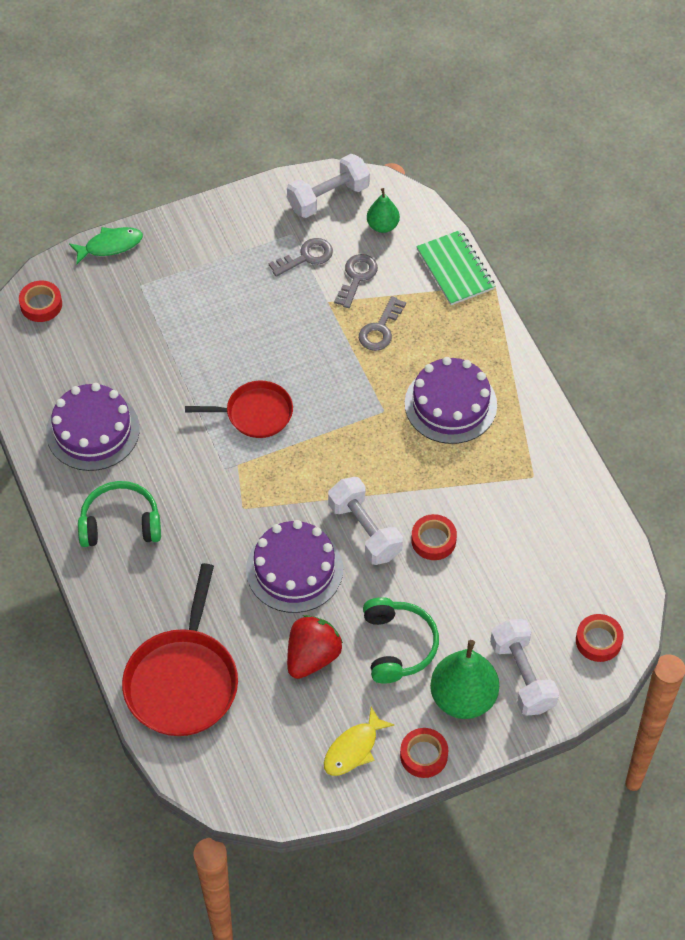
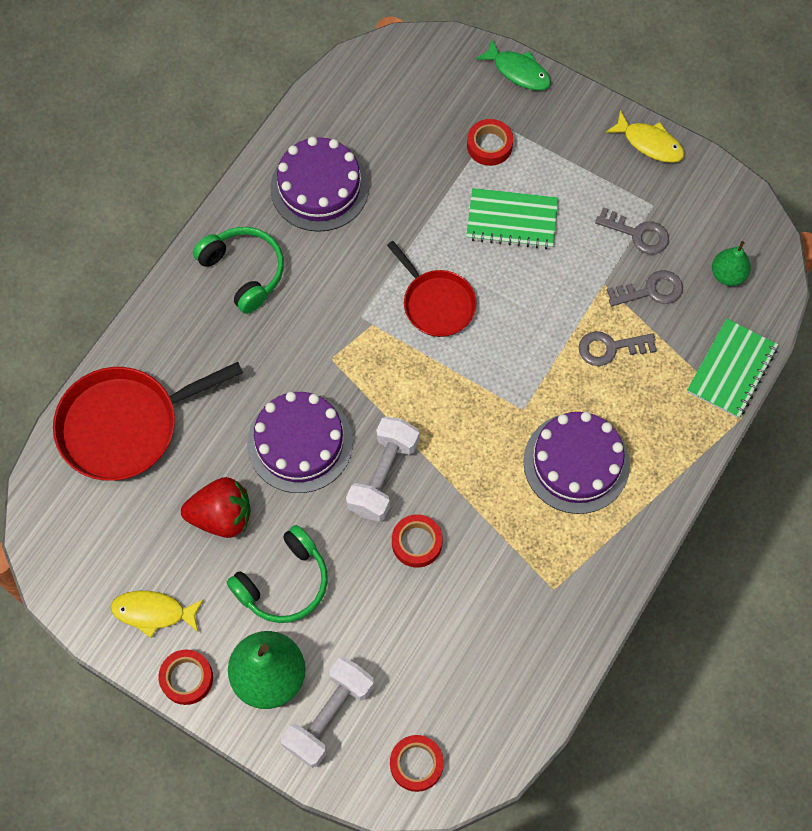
camera: 55 degrees right, 10 degrees up
(41, 304) = (414, 62): red tape -> red tape (489, 145)
(229, 325) = (512, 220): none -> green notebook
(241, 205) = (649, 143): none -> yellow fish
(328, 197) = (719, 208): white dumbbell -> none

